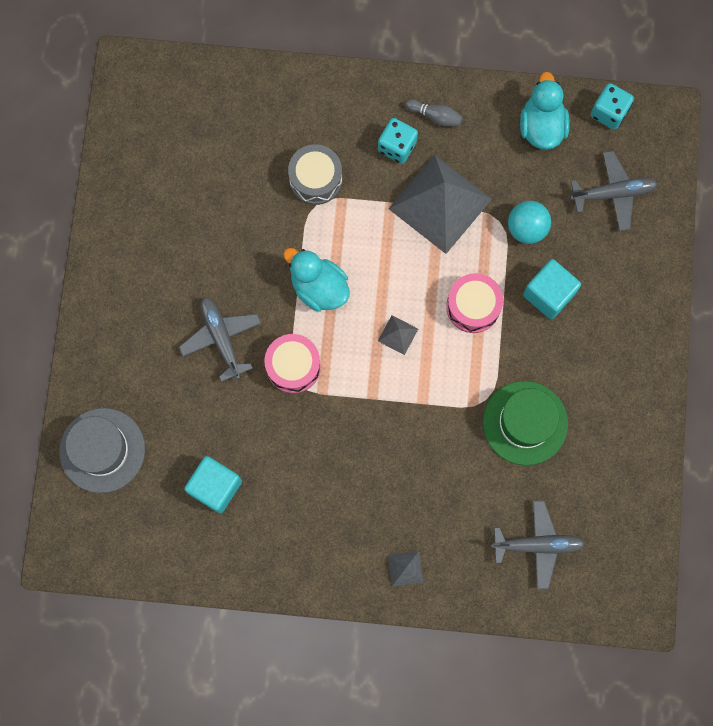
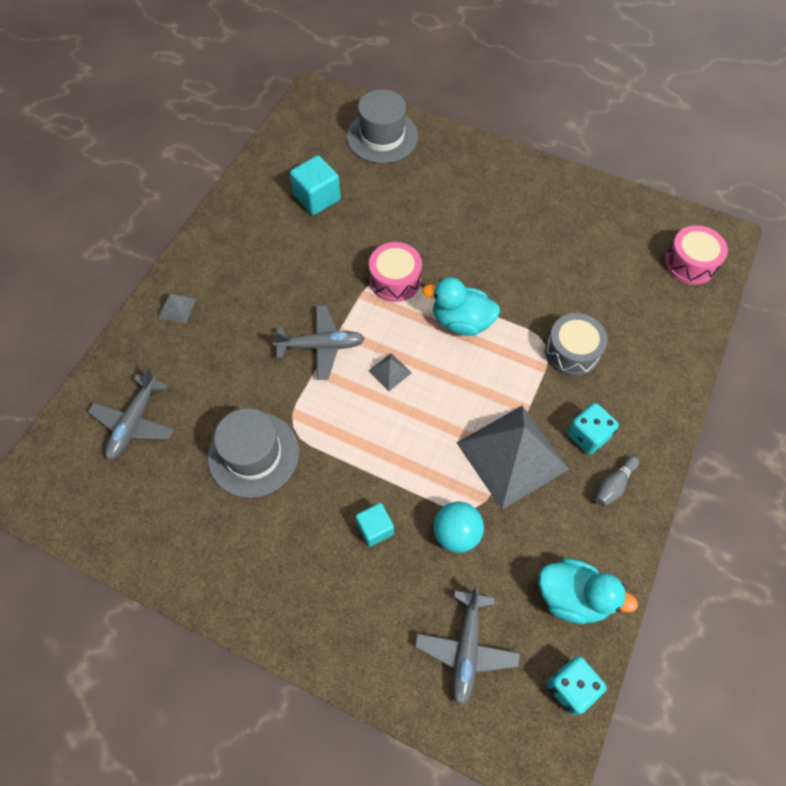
camera: 110 degrees right, 15 degrees down
(221, 338) = (442, 236): grey plane -> grey plane (321, 346)
(319, 288) = (461, 321): turquoise duck -> turquoise duck turned 135 degrees counterclockwise
(473, 307) = (391, 448): pink drum -> pink drum (690, 263)
(525, 423) = (253, 454): green hat -> grey hat
(548, 294) = (375, 528): turquoise cube -> turquoise cube, size x0.65

